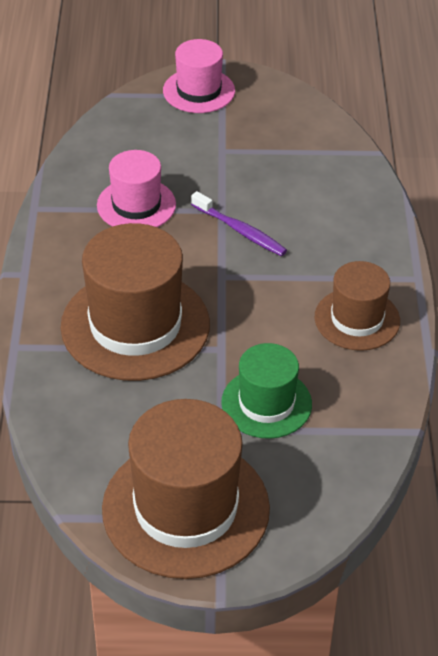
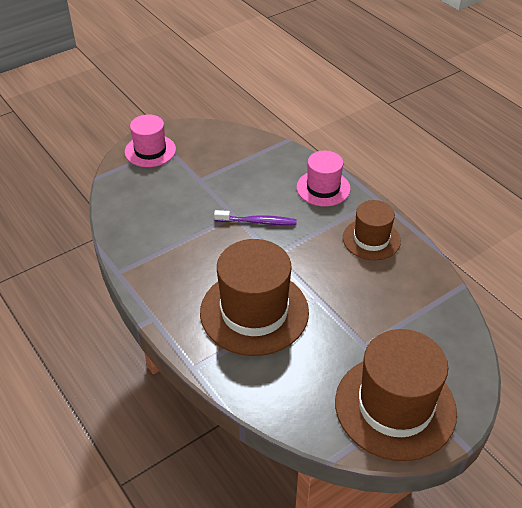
camera: 35 degrees left, 0 degrees up
(136, 205) = (181, 237): pink hat -> pink hat (323, 188)
(266, 403) = (374, 315): green hat -> none

